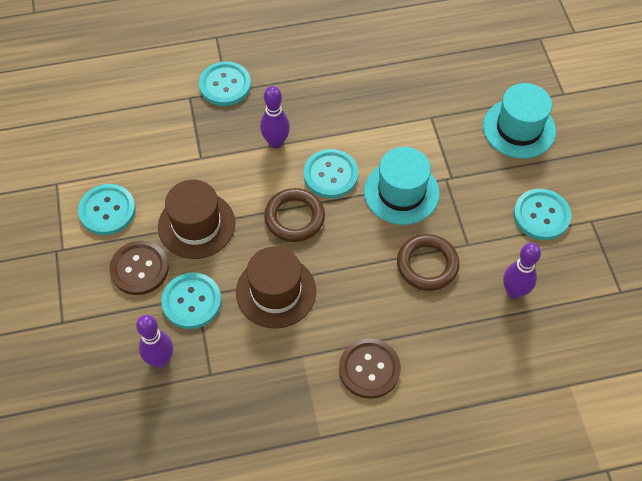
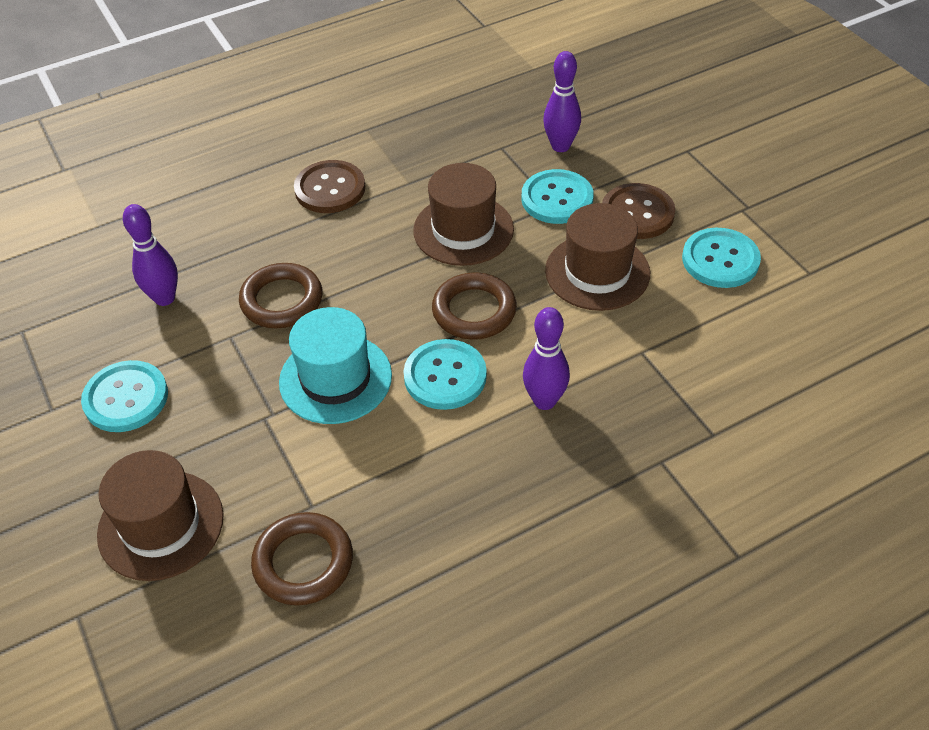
camera: 165 degrees right, 10 degrees down
(225, 85) = (670, 470): turquoise button -> none
(441, 89) = (303, 562): none -> brown ring
(519, 128) = (161, 525): turquoise hat -> brown hat

